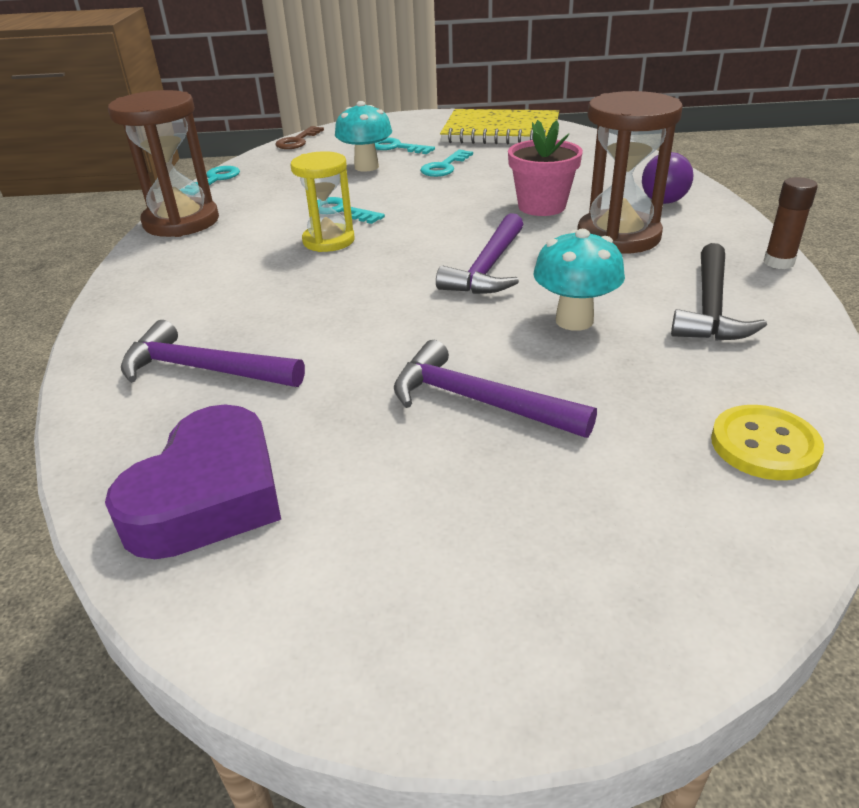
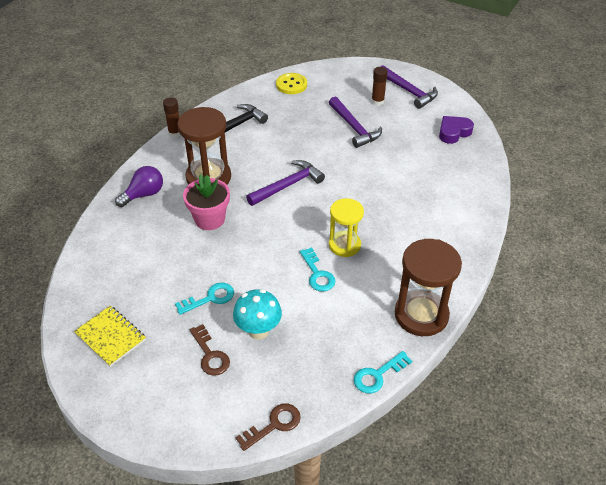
camera: 150 degrees left, 10 degrees up
(203, 369) = (442, 181): purple hammer -> purple hammer (409, 91)
(209, 496) = (453, 132): purple heart -> purple heart, size x0.66
(396, 147) = (210, 355): turquoise key -> brown key
(487, 500) = (377, 101): none -> brown glue stick
(501, 131) = (110, 337): yellow notebook -> yellow notebook, size x0.57
(574, 320) = (288, 142): turquoise mushroom -> none

